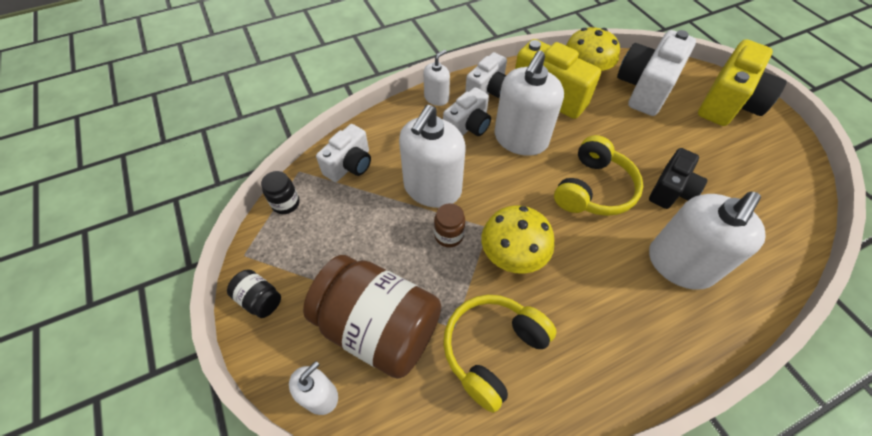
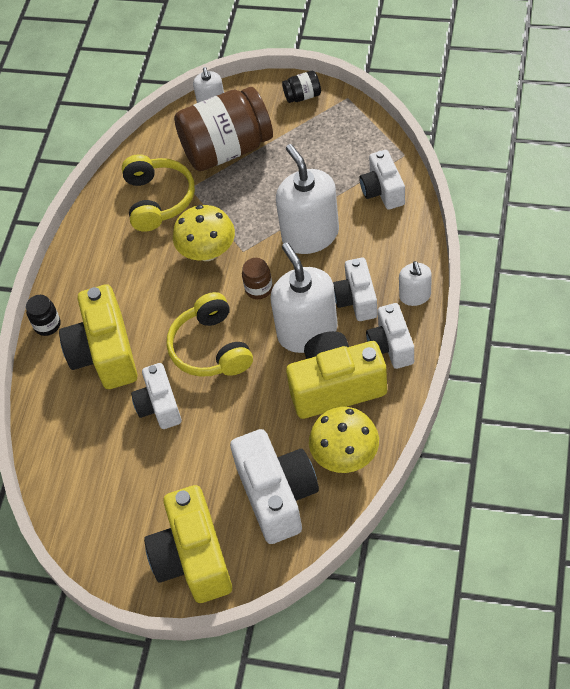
camera: 135 degrees right, 0 degrees up
(286, 203) = (376, 135): black jar -> black jar (47, 325)
(449, 235) = (258, 222): brown jar -> brown jar (259, 289)
(671, 190) = (159, 406): black camera -> white camera
(680, 264) = (105, 353): white soap dispenser -> yellow camera

